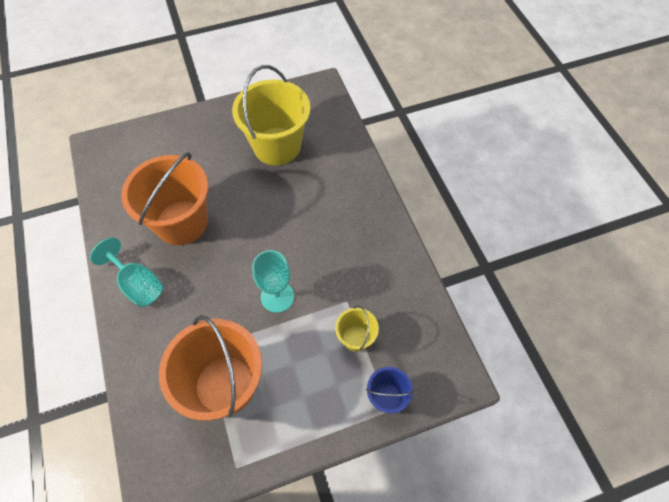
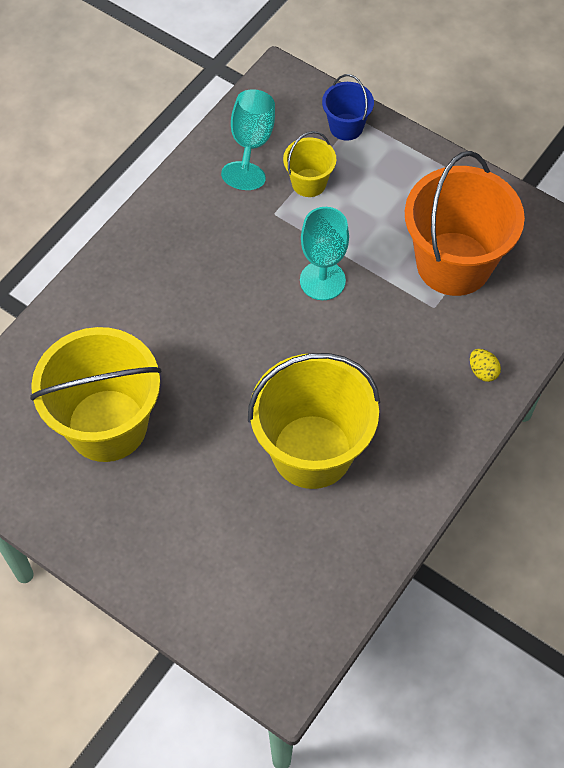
camera: 125 degrees left, 0 degrees up
(138, 284) = (427, 433): turquoise goblet -> turquoise goblet (251, 144)
(143, 343) = (482, 371): none -> yellow egg
(182, 222) = (312, 451): orange bucket -> yellow bucket

